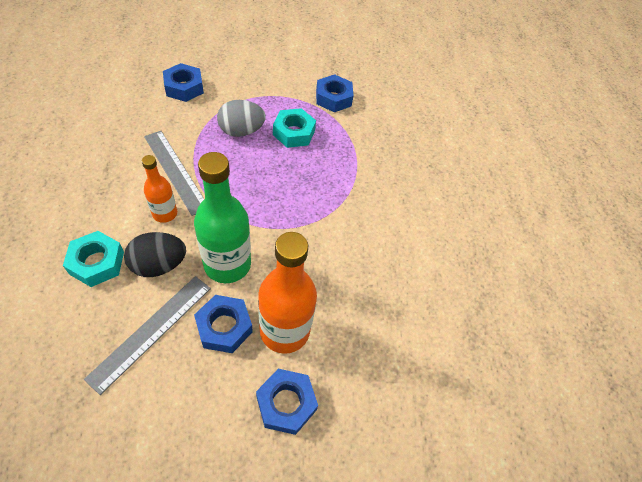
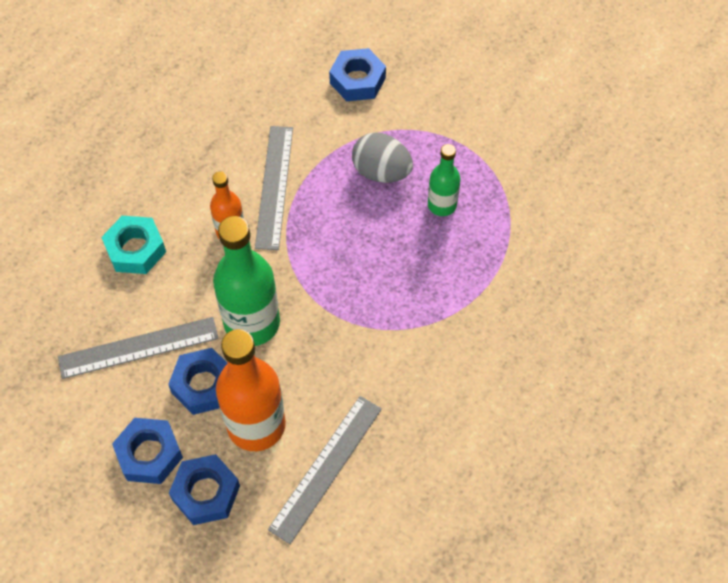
camera: 45 degrees right, 5 degrees up
(159, 265) = (188, 285): black egg -> none
(294, 132) = (442, 205): turquoise nut -> green bottle
(333, 98) = (531, 181): blue nut -> blue nut (149, 454)
(354, 328) = (326, 468): none -> grey ruler

